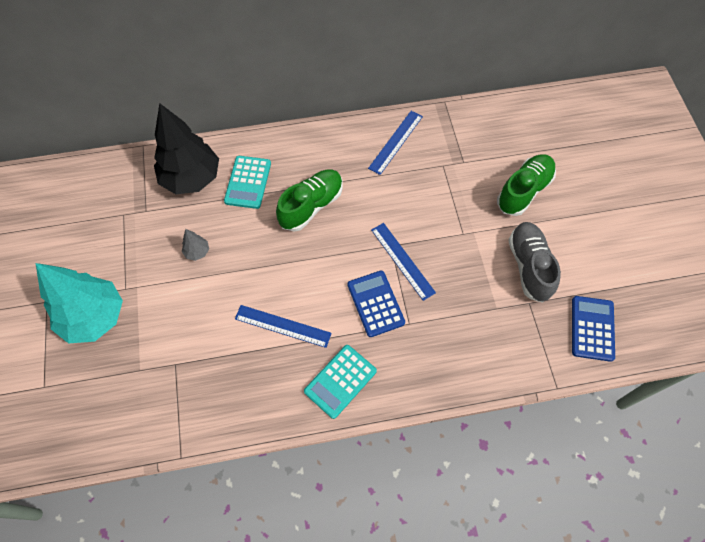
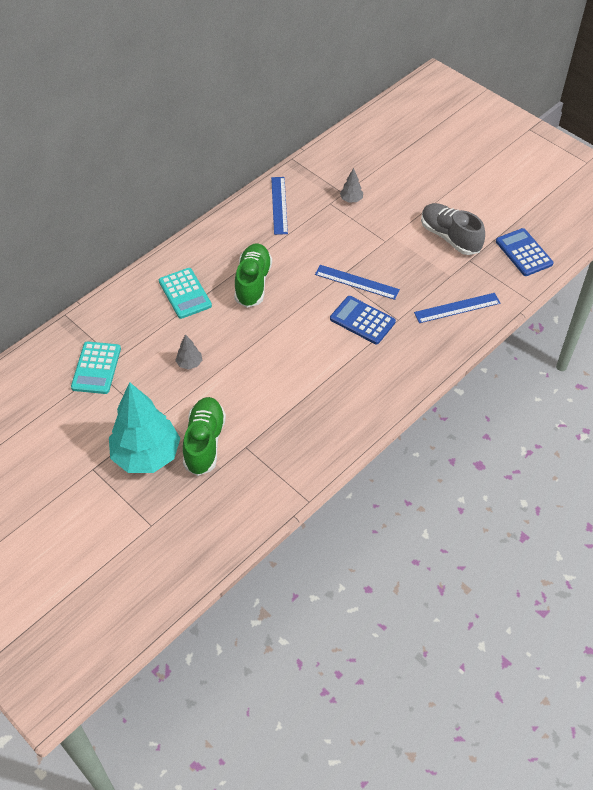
camera: 35 degrees left, 10 degrees down
(191, 178) = (133, 315): black tree -> none
(282, 326) = (306, 374): blue ruler -> blue ruler (457, 308)
(340, 381) = (381, 383): turquoise calculator -> turquoise calculator (96, 368)
(465, 173) = (351, 200): none -> grey tree
(524, 191) = (404, 190): green shoe -> green shoe (204, 442)

